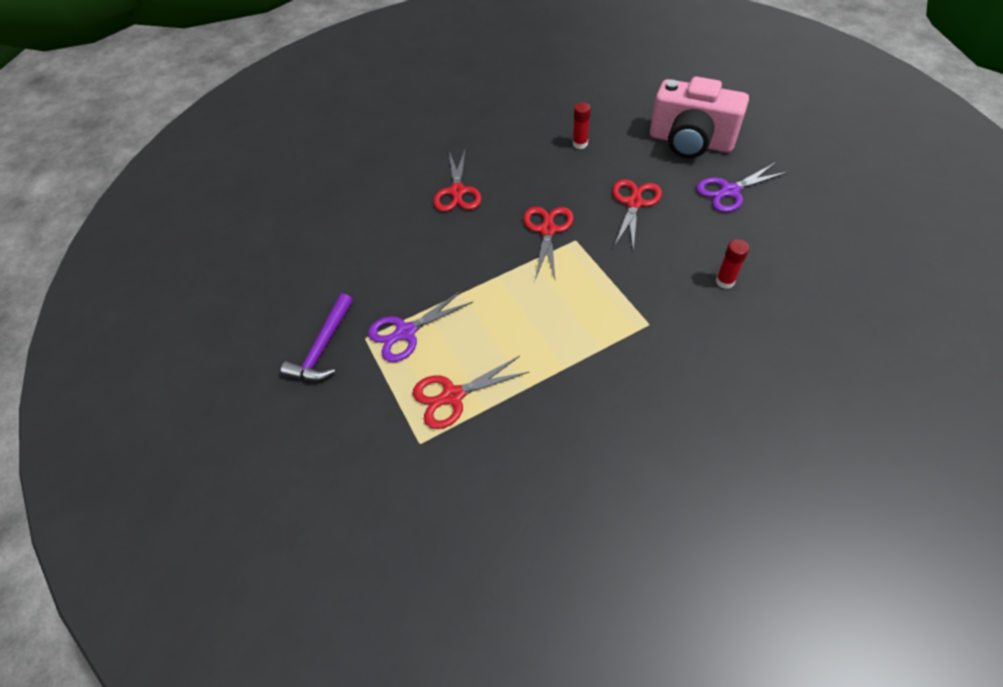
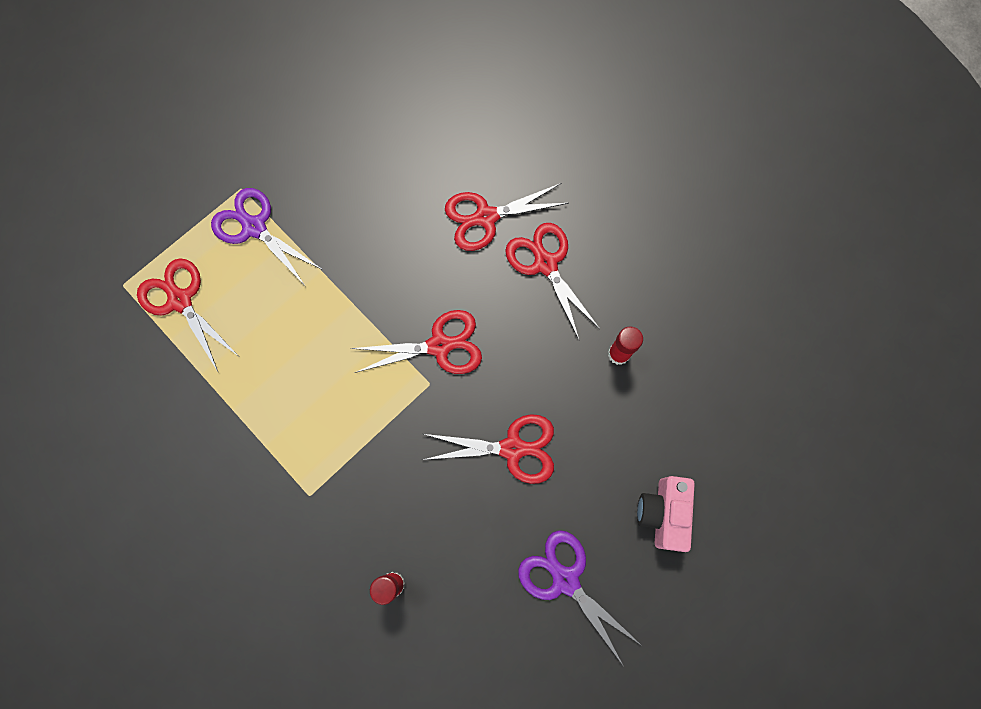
camera: 70 degrees right, 20 degrees up
(323, 347) = (222, 151): purple hammer -> none
(504, 168) = (545, 263): none -> red scissors
(690, 142) = (662, 513): pink camera -> pink camera, size x0.54

